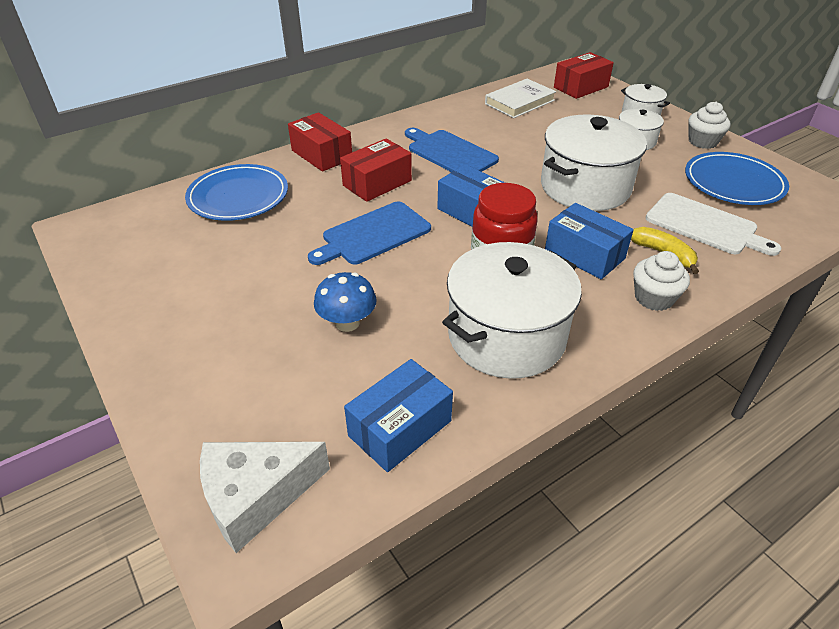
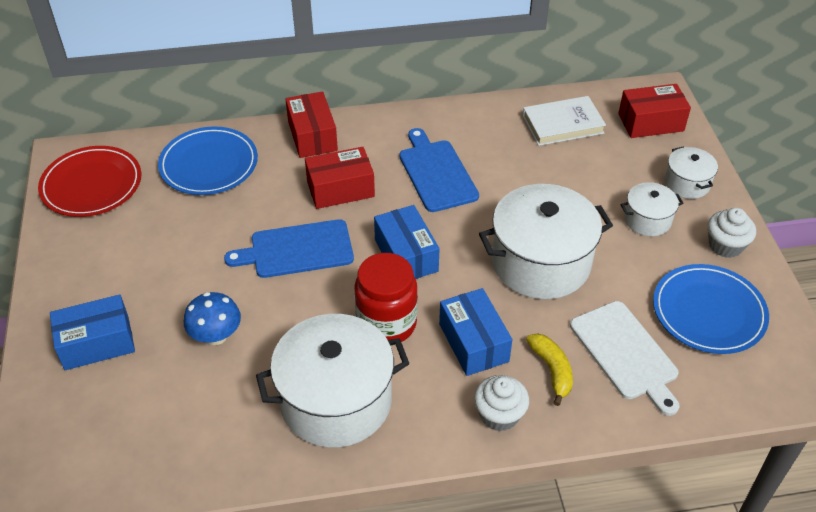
camera: 25 degrees right, 5 degrees up
(124, 241) = (91, 185): none -> red plate
(256, 497) = (61, 461): white cheese -> none
(400, 428) = (193, 449): blue box -> blue box (97, 343)

